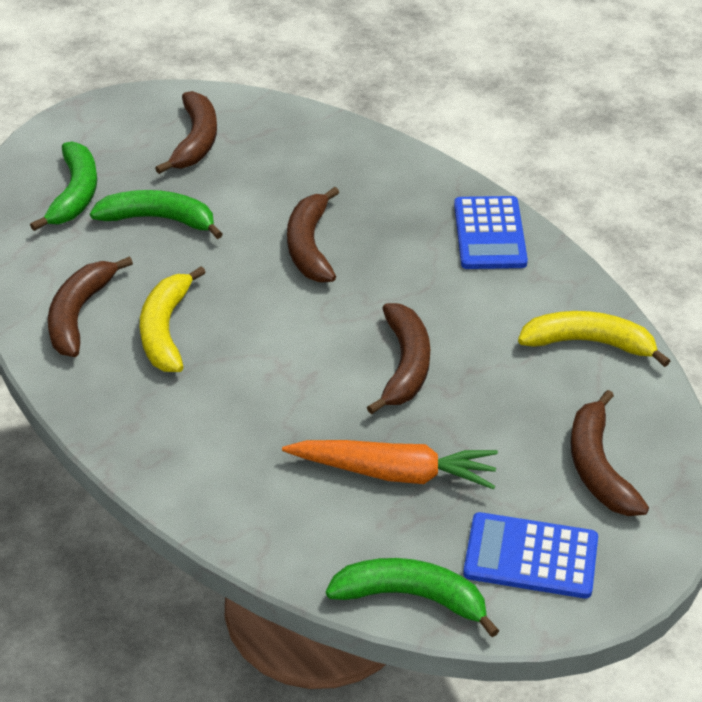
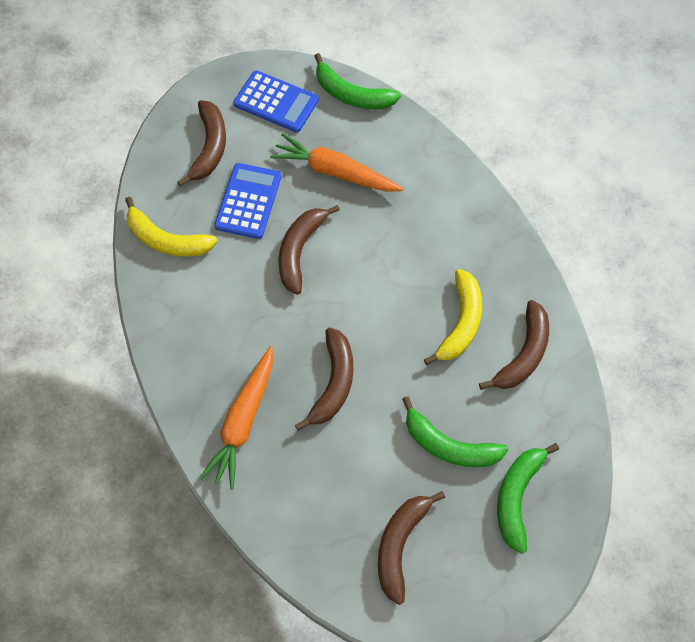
camera: 165 degrees left, 20 degrees up
(400, 197) = (243, 422): none -> orange carrot
(489, 234) = (188, 361): blue calculator -> blue calculator (248, 201)

